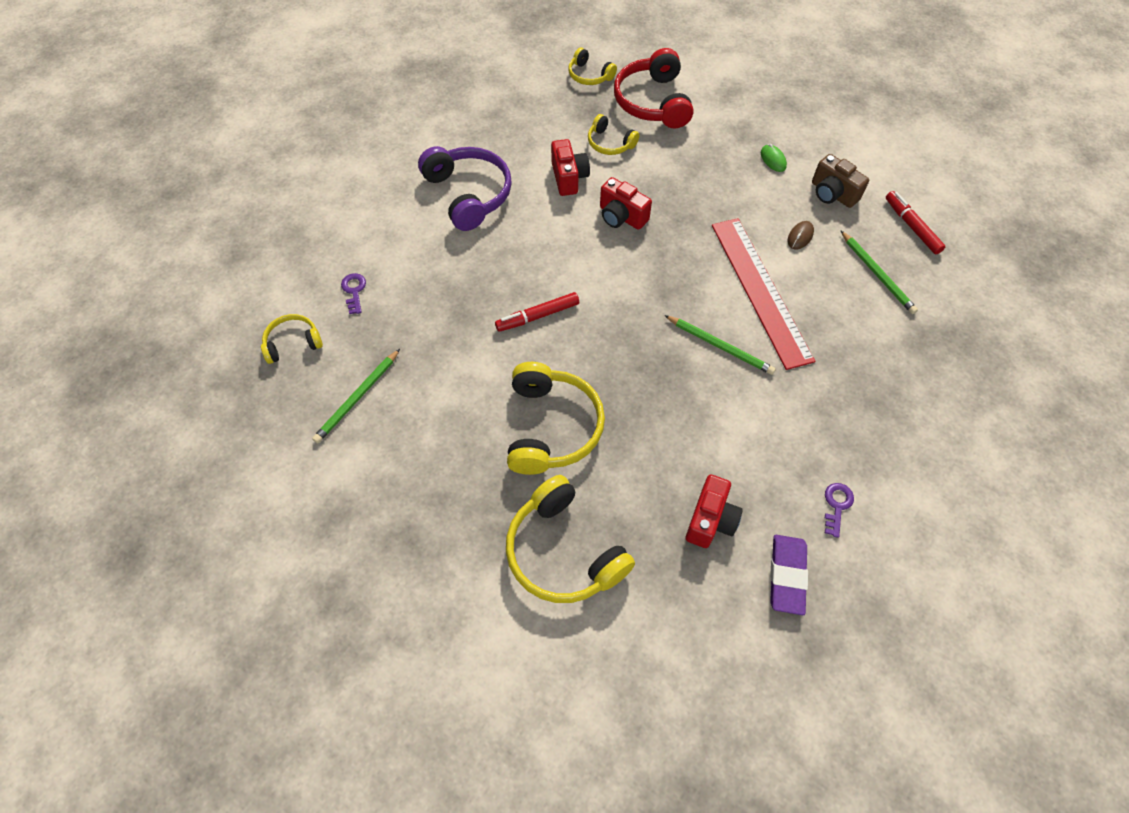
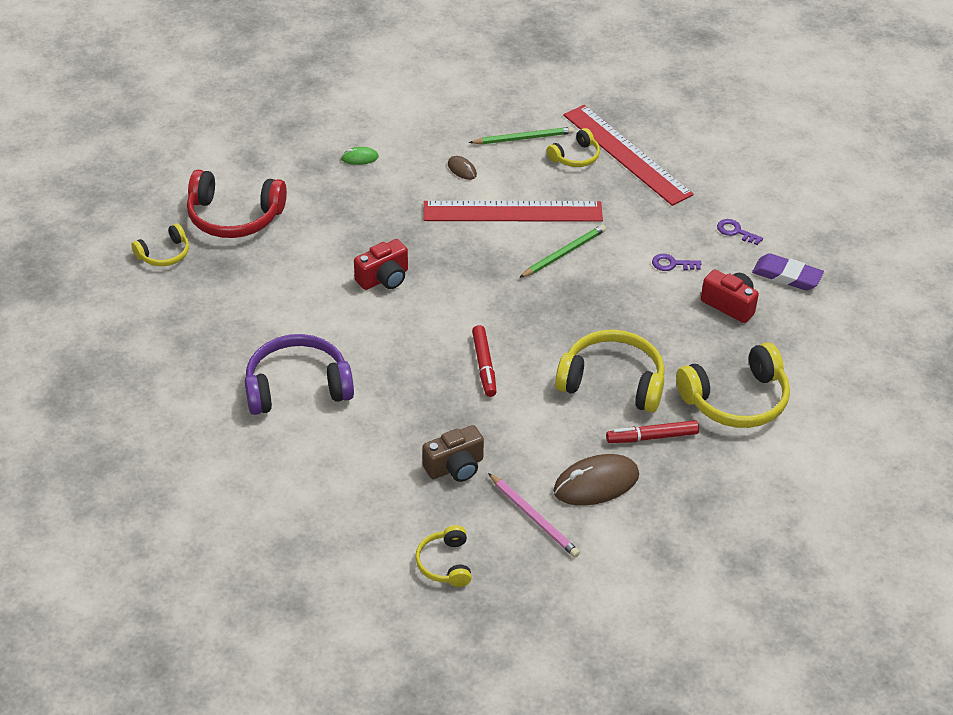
camera: 75 degrees left, 15 degrees down
(354, 291) = (394, 503): purple key -> purple key (672, 264)
(358, 397) = (533, 517): green pencil -> pink pencil
(411, 440) = (596, 483): none -> brown mouse
(569, 178) = (312, 304): red camera -> none
(610, 143) = (278, 263): yellow headphones -> yellow headphones (575, 157)
(832, 194) = (420, 135): brown camera -> brown camera (455, 467)
(907, 370) = (626, 154): none -> red ruler
(911, 226) = (480, 102): red marker -> red marker (652, 437)

